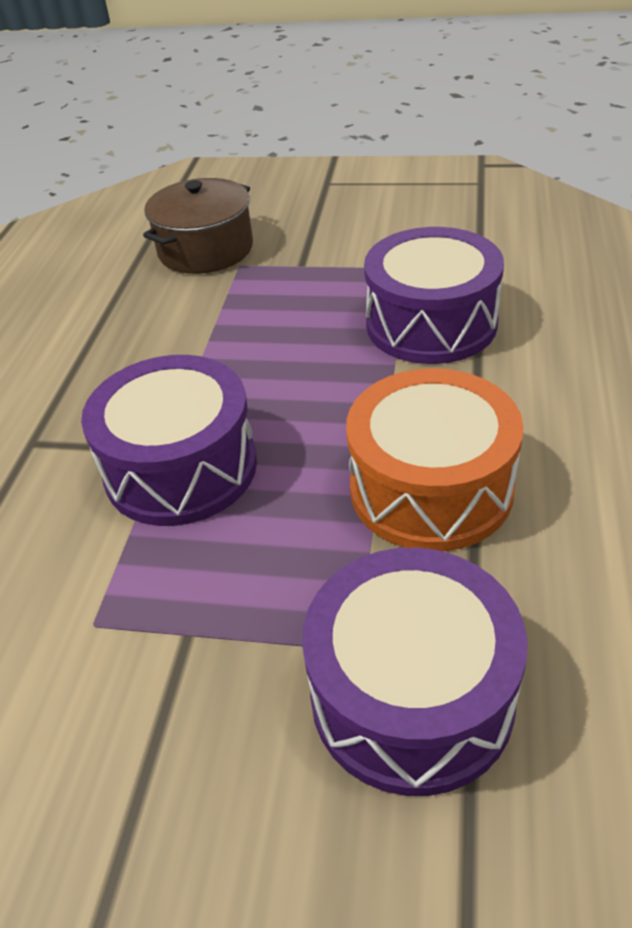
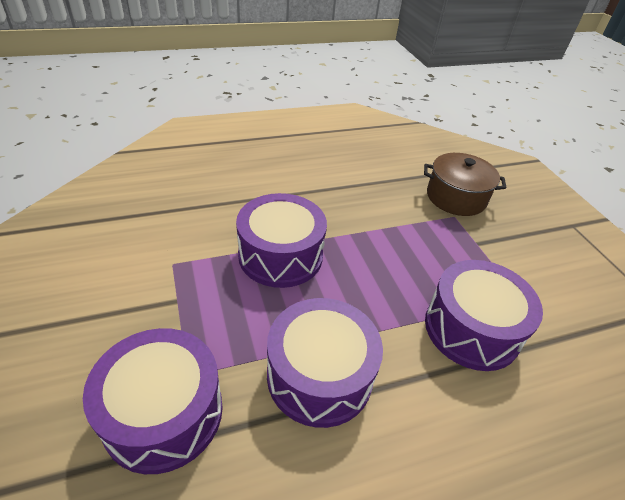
camera: 55 degrees right, 0 degrees up
(431, 488) = (319, 375): orange drum -> purple drum

